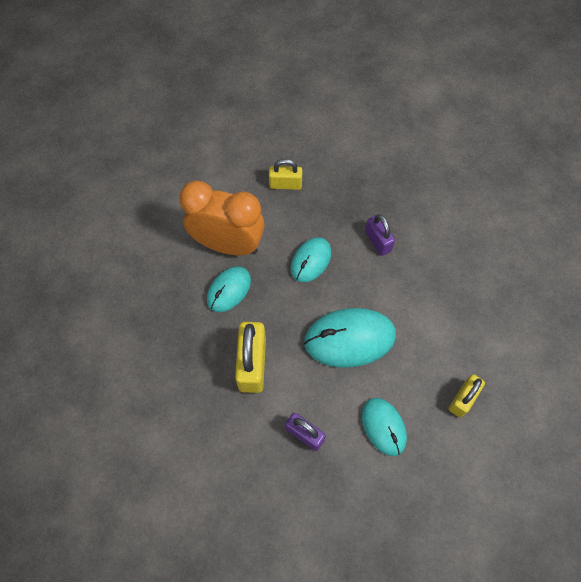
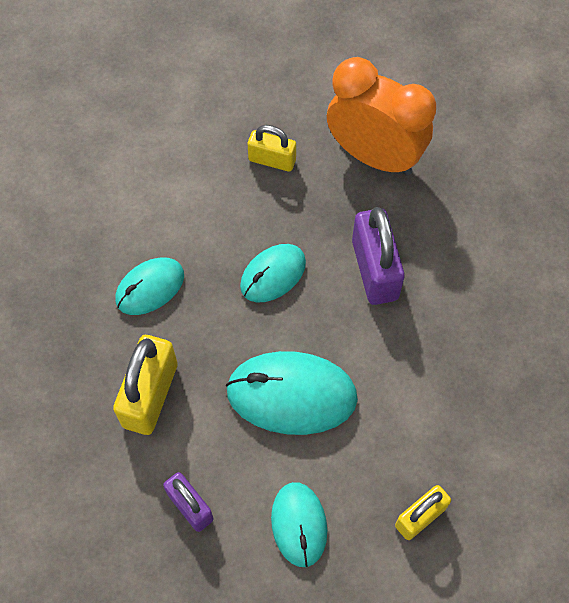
camera: 15 degrees right, 0 degrees up
(228, 245) = (168, 226): orange clock -> orange clock (374, 156)
(378, 241) = (374, 270): purple padlock -> purple padlock, size x1.62

